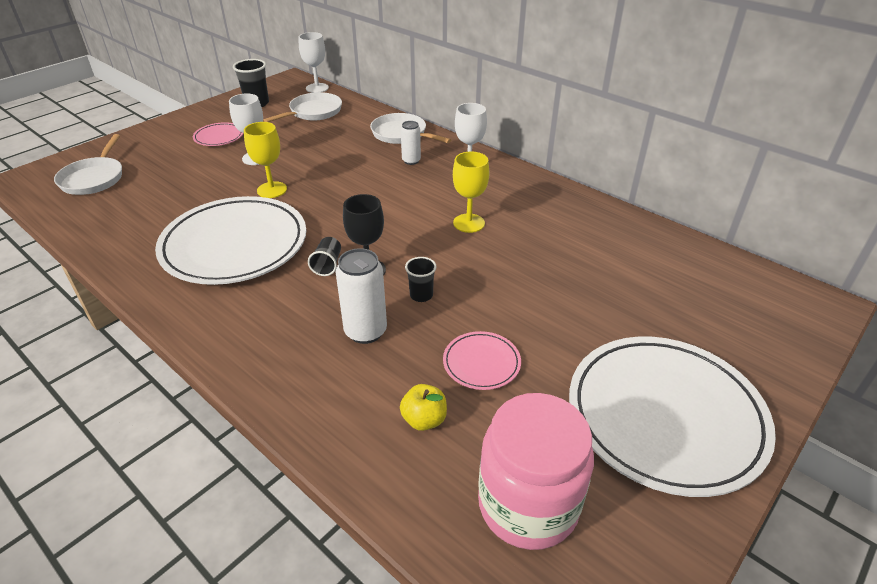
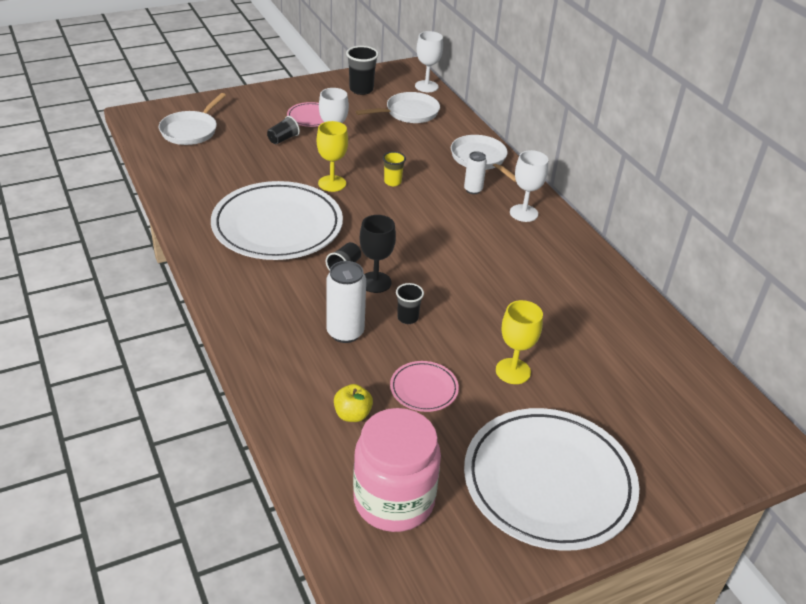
camera: 20 degrees right, 0 degrees up
(200, 163) = (283, 139): none -> black cup
(332, 173) = (392, 182): none -> yellow cup
(469, 223) = (489, 267): yellow goblet -> yellow goblet (513, 371)

